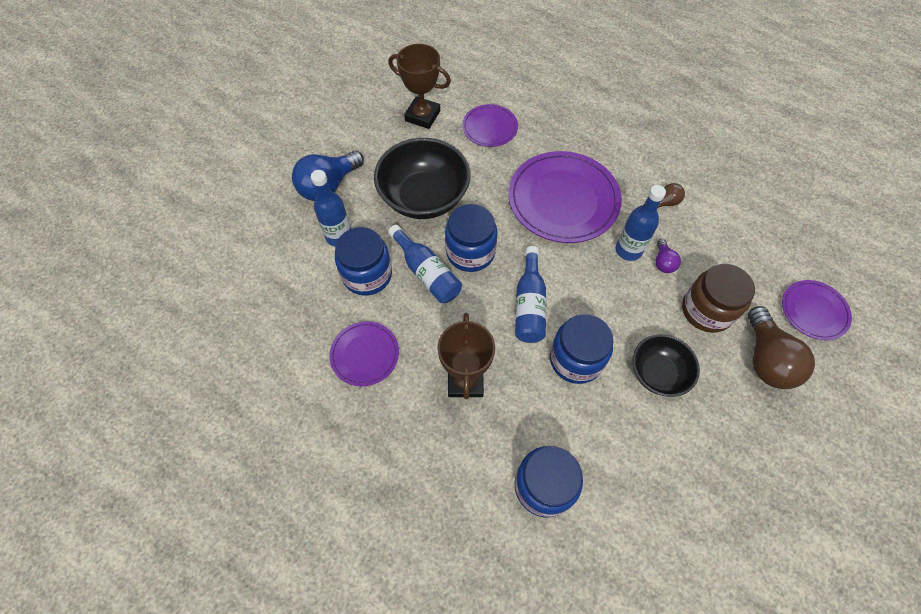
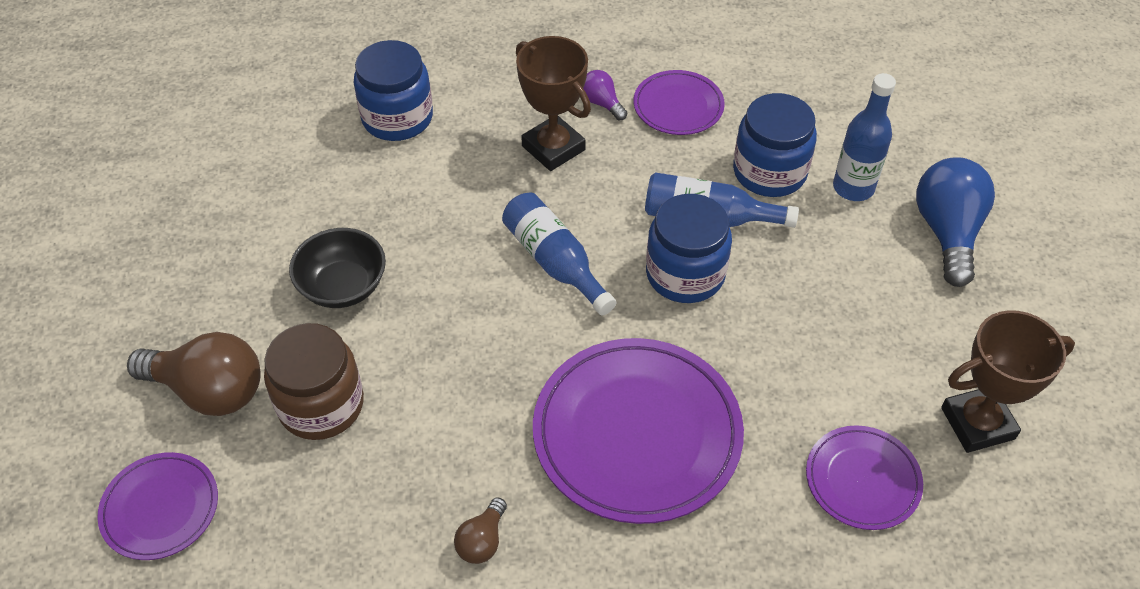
camera: 140 degrees right, 10 degrees down
(424, 197) = (819, 301): black bowl -> none
(576, 359) = (451, 240): blue jar -> none
(628, 250) = (484, 419): blue bottle -> none
(663, 262) = (422, 435): purple light bulb -> purple light bulb (602, 103)
(766, 359) = (209, 390): brown light bulb -> brown light bulb turned 150 degrees clockwise

